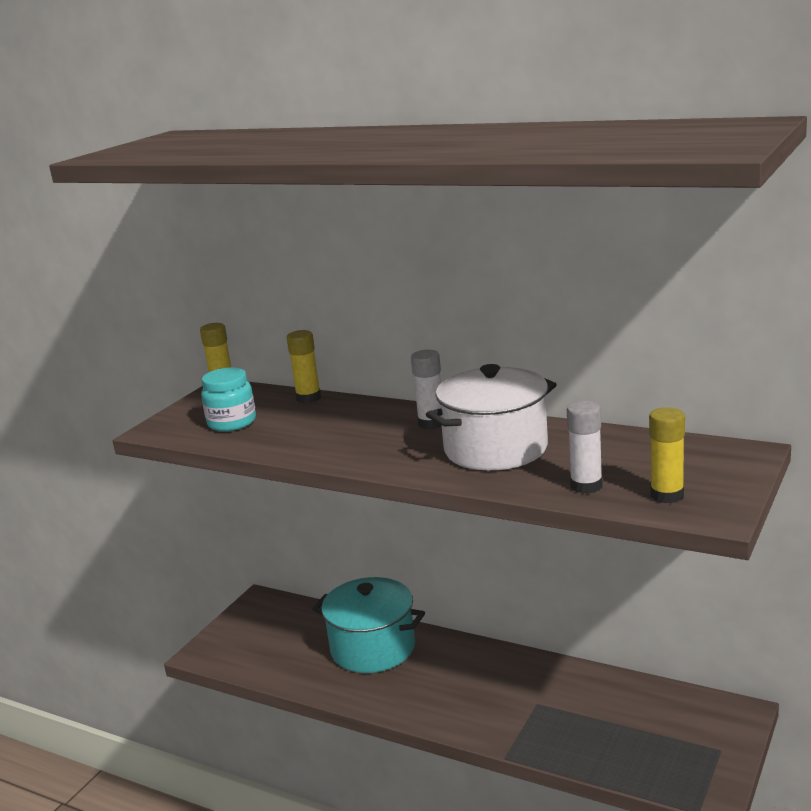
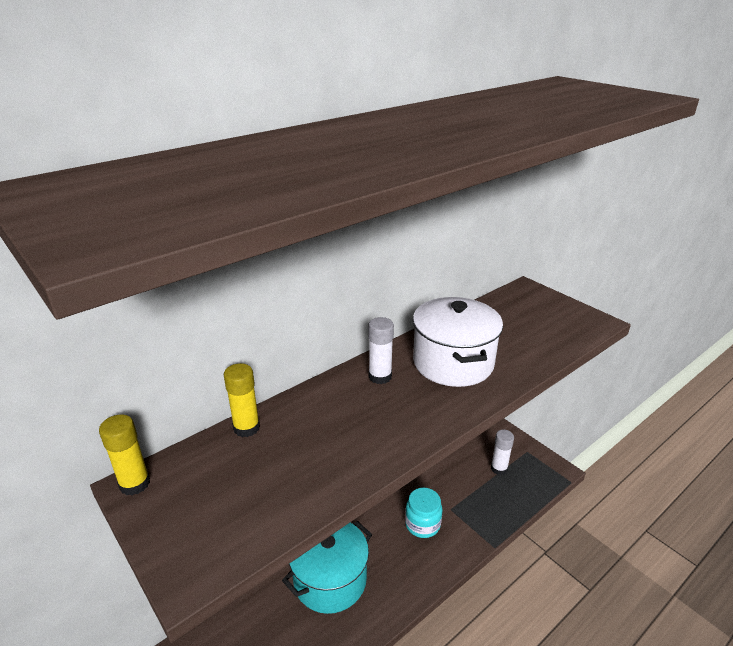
camera: 70 degrees left, 10 degrees up
(232, 423) = (246, 497): turquoise jar -> turquoise jar (422, 524)
(586, 486) = (536, 347): white glue stick -> white glue stick (499, 468)
(667, 495) = (566, 327): yellow glue stick -> none

